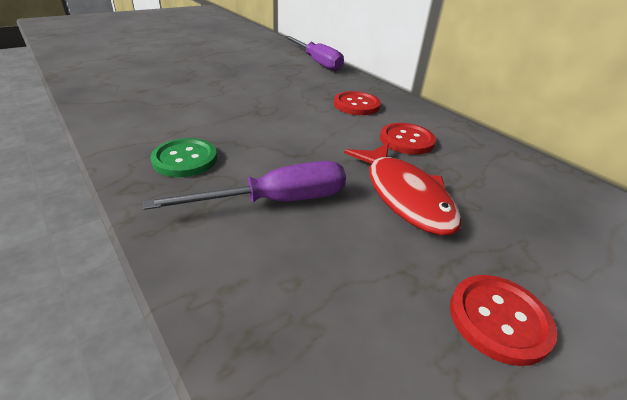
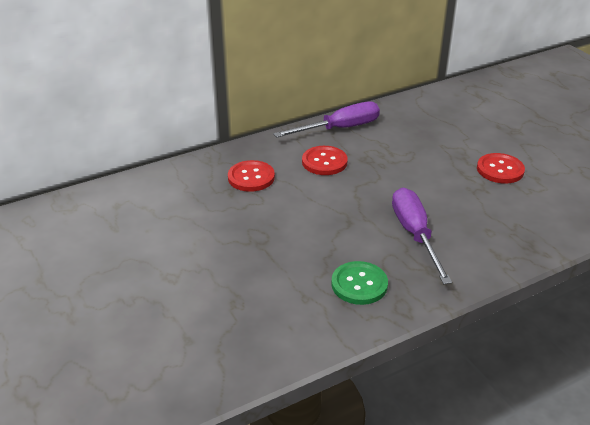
camera: 80 degrees left, 0 degrees up
(317, 62) = (114, 190): purple screwdriver -> purple screwdriver (340, 128)
(404, 195) = (403, 178): red fish -> none

